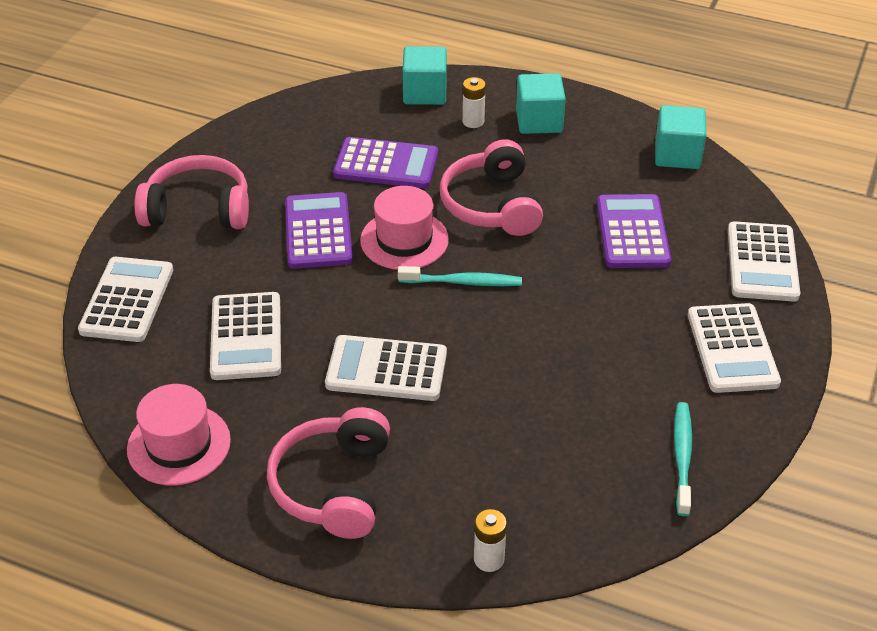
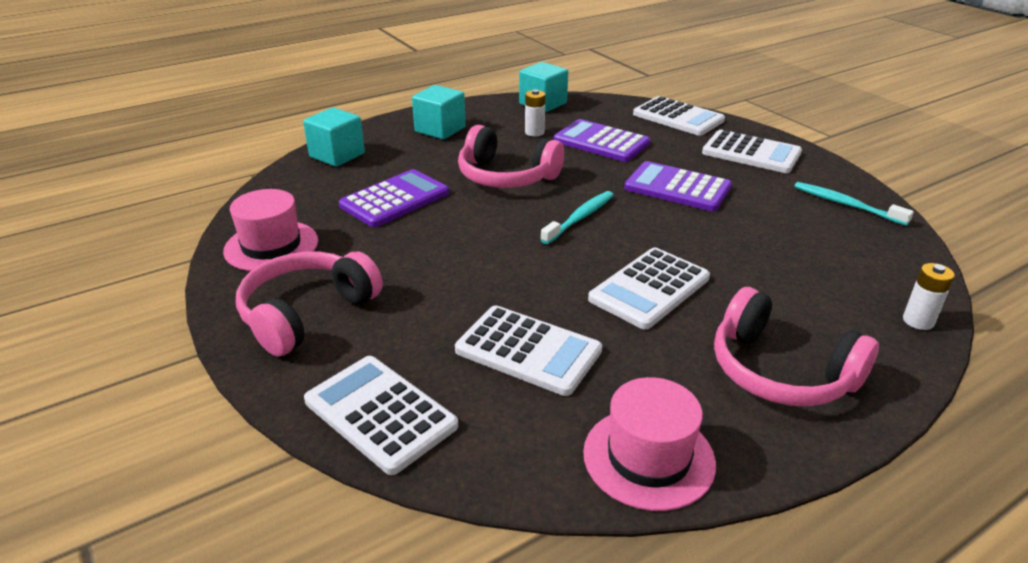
camera: 55 degrees left, 10 degrees down
(318, 231) = (433, 259): purple calculator -> purple calculator (677, 188)
(404, 240) = (498, 224): pink hat -> pink hat (271, 246)
(473, 121) = (401, 150): white battery -> white battery (534, 132)

